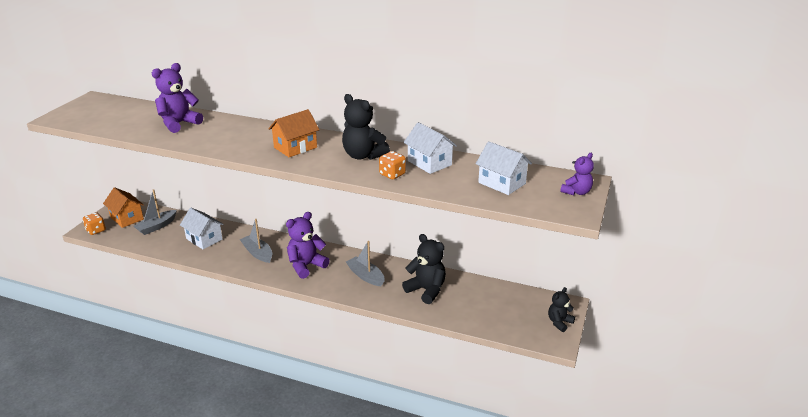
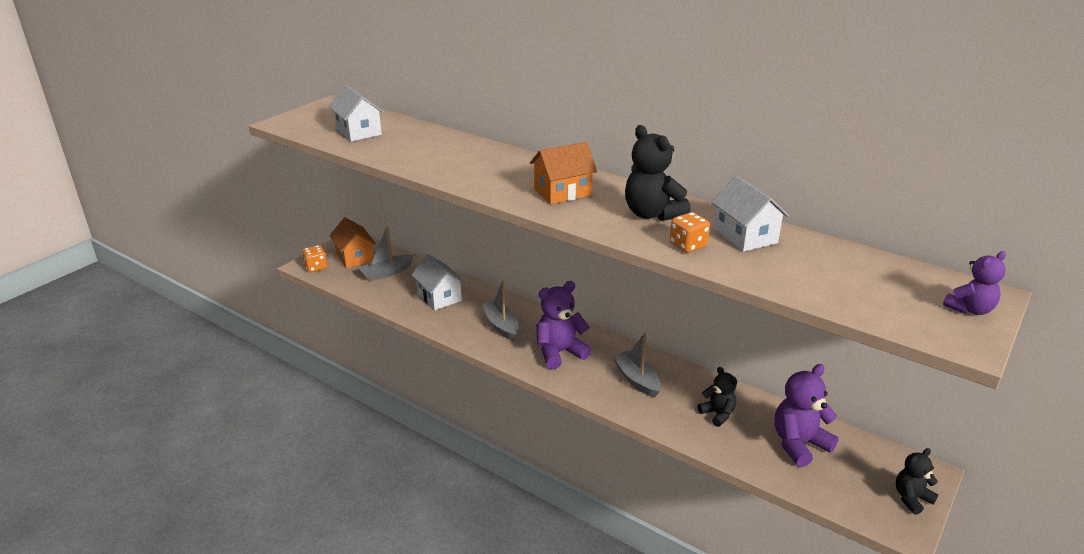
camera: 15 degrees right, 0 degrees up
(179, 124) = (423, 145): purple teddy bear -> purple teddy bear (799, 444)
(426, 290) = (717, 414): black teddy bear -> black teddy bear, size x0.61
(502, 183) = (850, 279): white house -> white house (358, 132)

